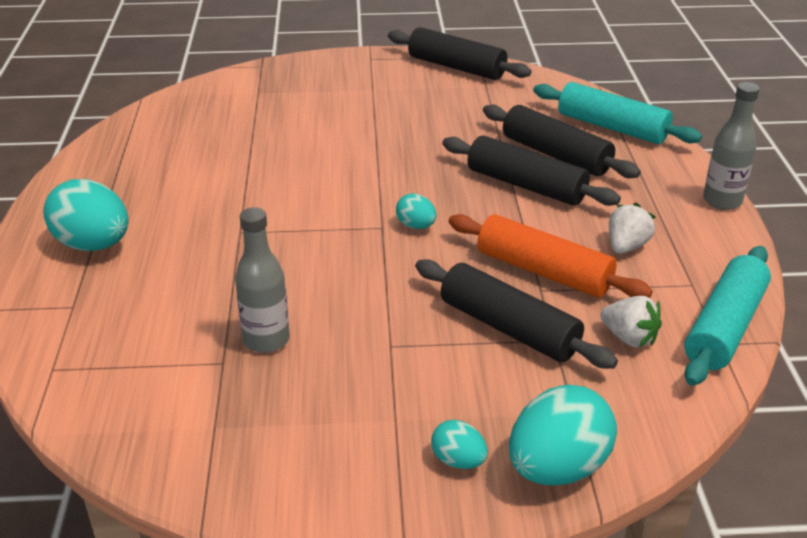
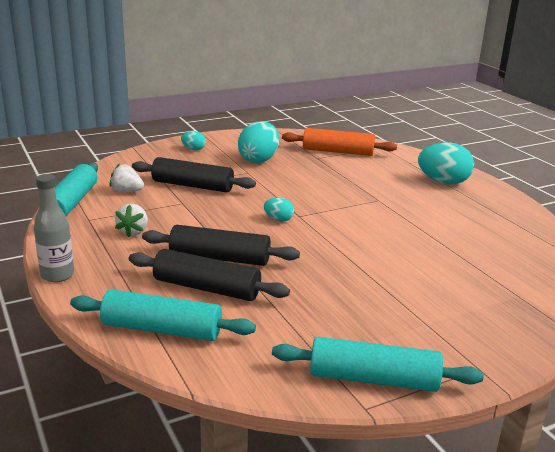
camera: 155 degrees right, 10 degrees down
(266, 340) = (307, 165): grey bottle -> none
(456, 67) = (373, 379): black rolling pin -> turquoise rolling pin
(543, 271) = (184, 210): orange rolling pin -> orange rolling pin (338, 152)
(557, 468) = (152, 153): turquoise egg -> turquoise egg (259, 160)

